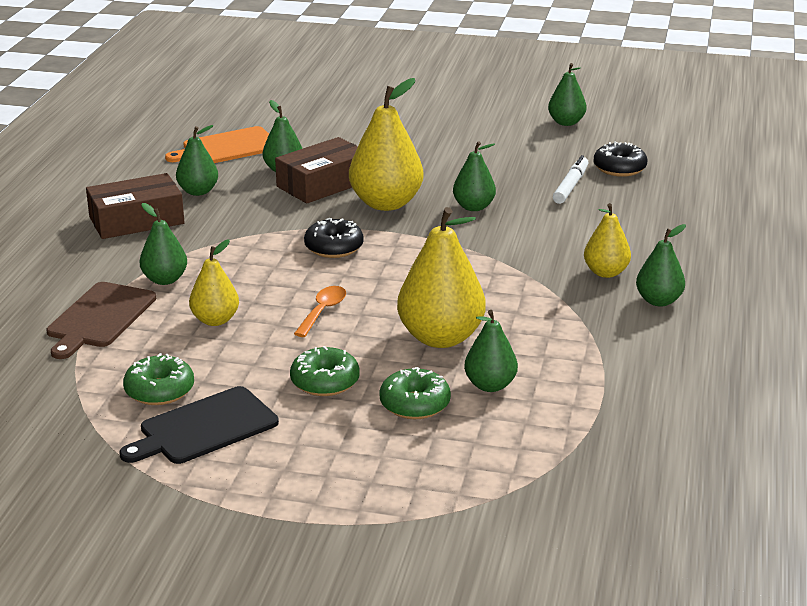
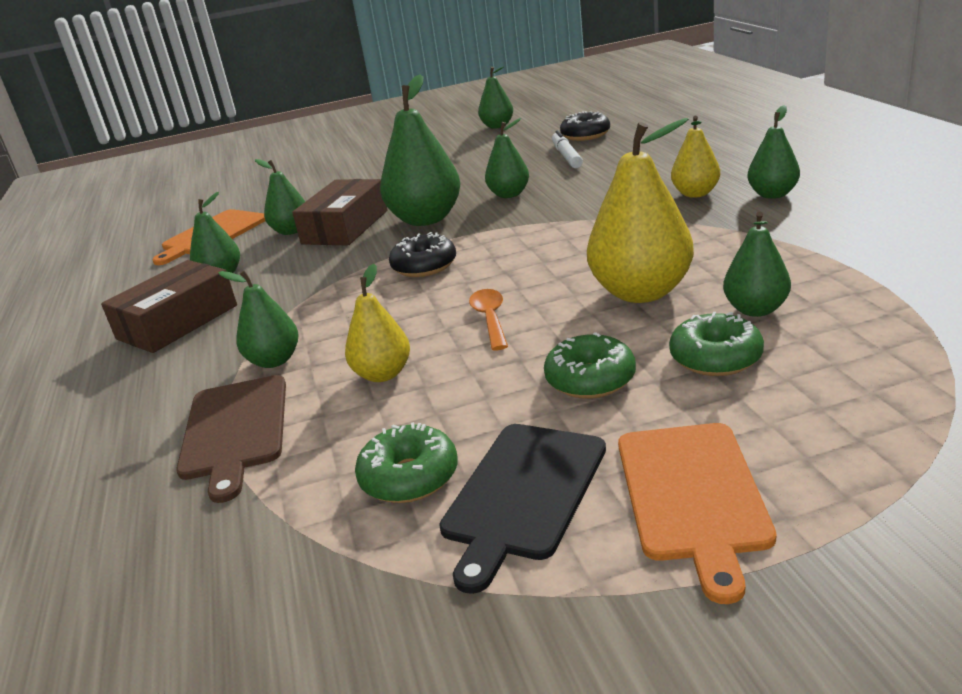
camera: 25 degrees left, 0 degrees up
(285, 470) = (692, 495): none -> orange cutting board
(386, 203) = (426, 219): yellow pear -> green pear

